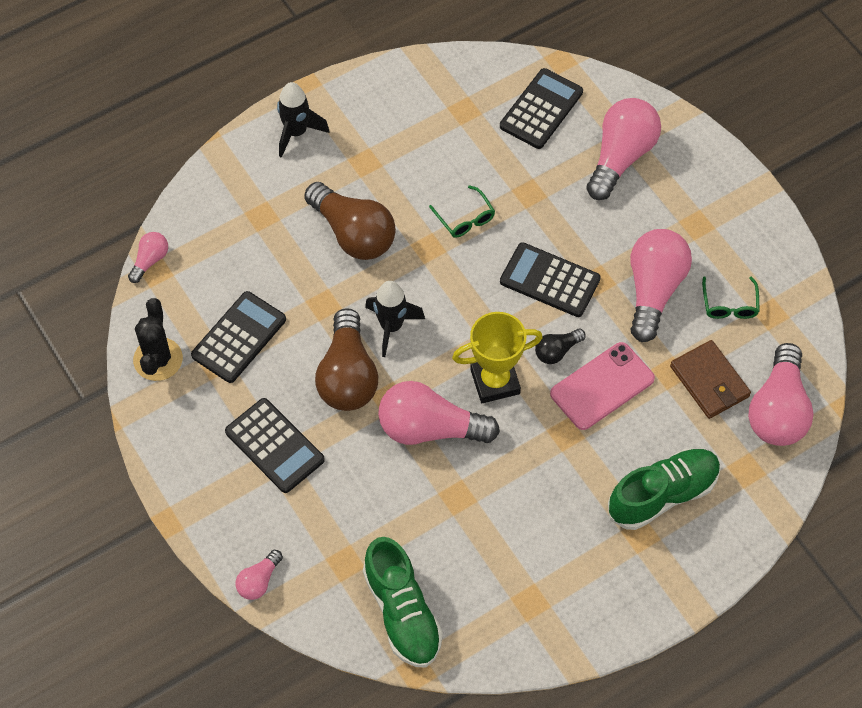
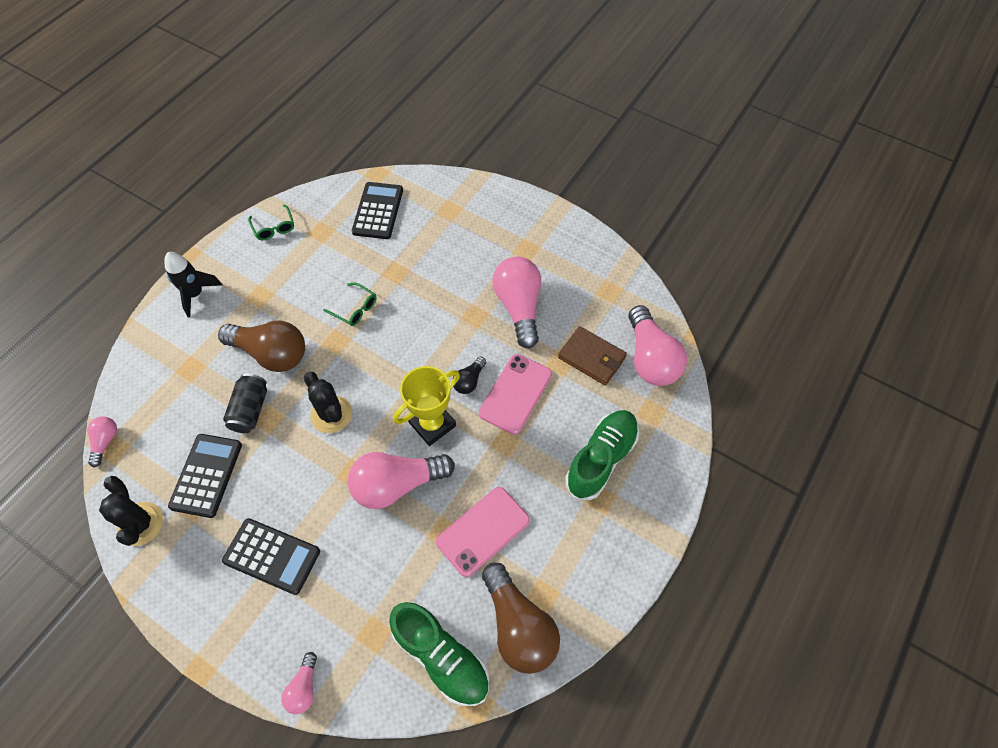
camera: 25 degrees left, 0 degrees up
(308, 287) = (250, 410): none -> black can
(347, 376) = (311, 469): brown light bulb -> brown light bulb (518, 626)
(391, 327) = (331, 414): black rocket -> black cactus
(499, 513) = (483, 531): none -> pink phone
(549, 280) = (439, 330): black calculator -> none
(621, 157) = (450, 223): pink light bulb -> none
(729, 304) = (577, 296): green glasses -> green glasses (274, 227)

